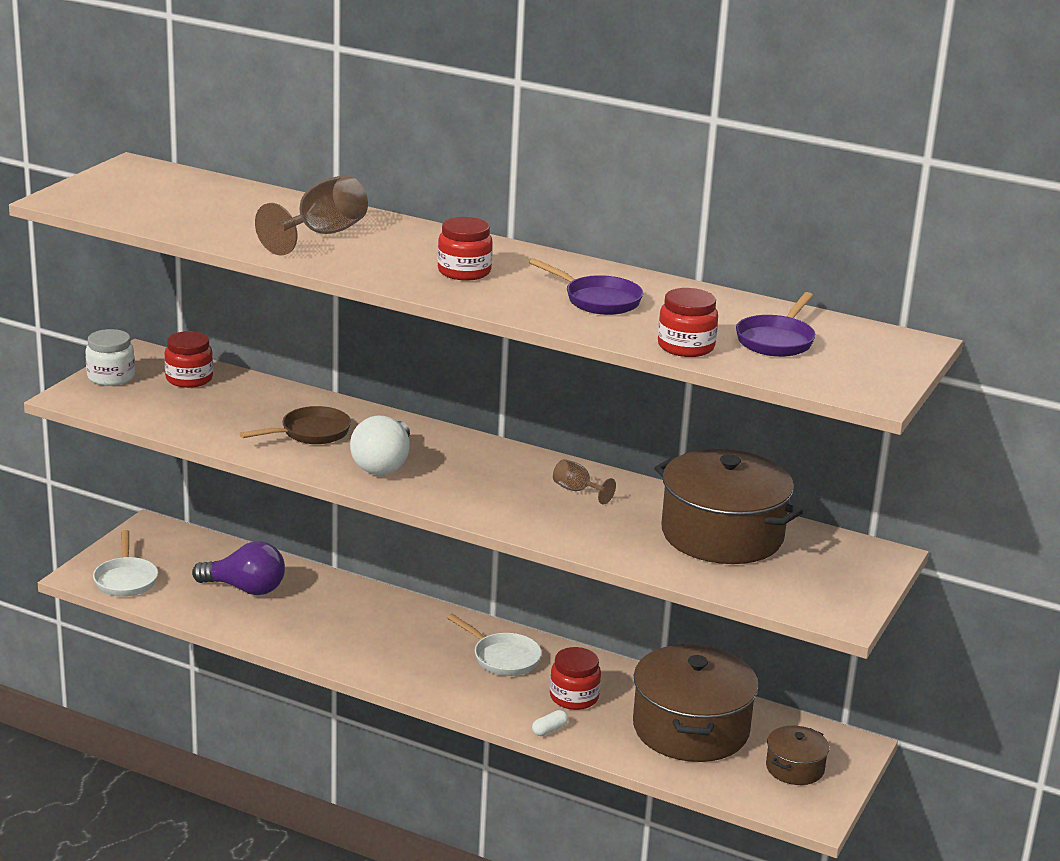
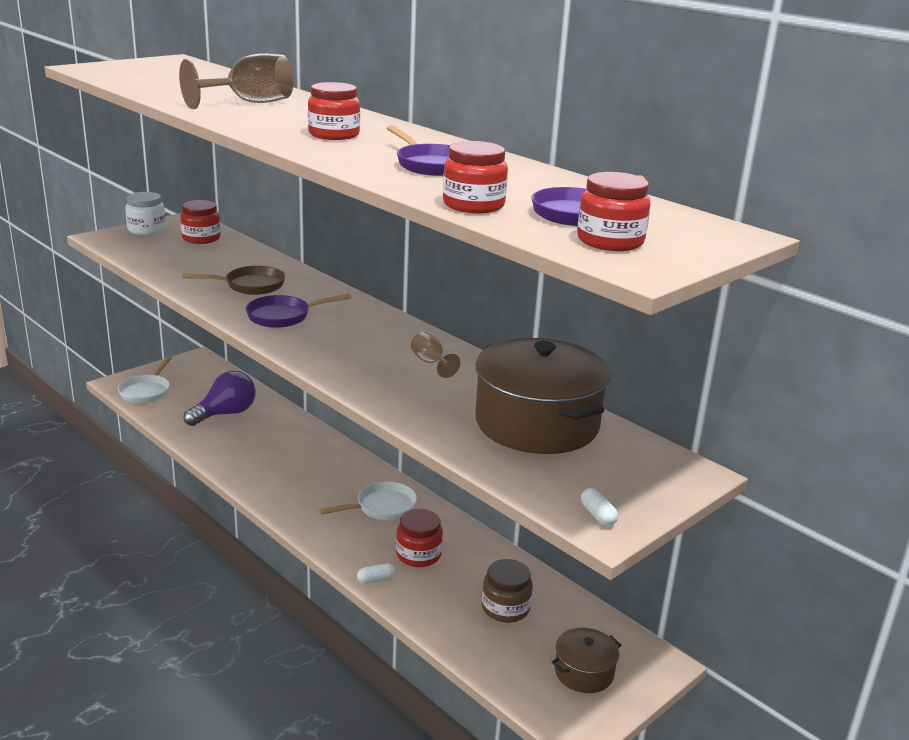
camera: 20 degrees right, 0 degrees up
(245, 589) = (225, 414): purple light bulb -> purple light bulb turned 75 degrees counterclockwise
(383, 464) = (283, 316): white light bulb -> purple pan
(502, 658) = (382, 507): white pan -> white pan turned 90 degrees counterclockwise
(691, 729) = (505, 608): brown pot -> brown jar
(827, 369) = (610, 241): none -> red jar
(830, 607) = (598, 515): none -> white capsule

